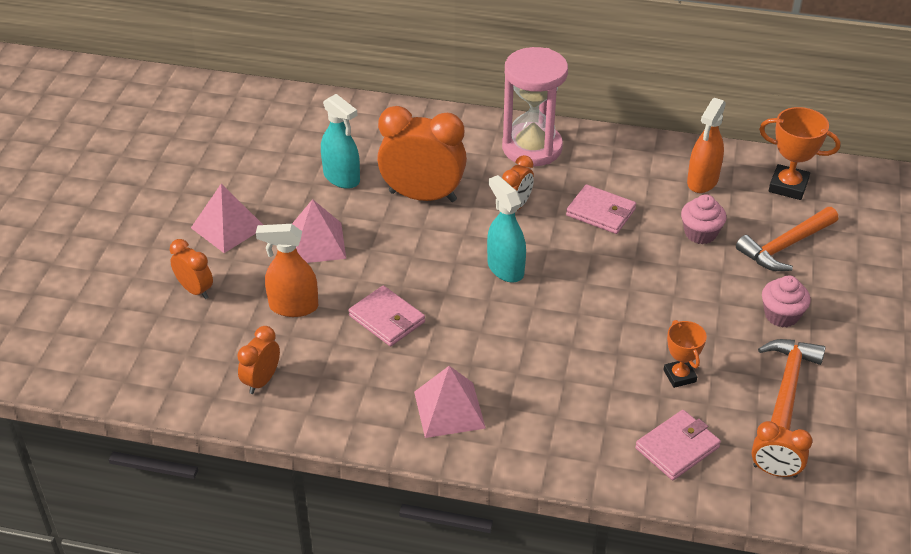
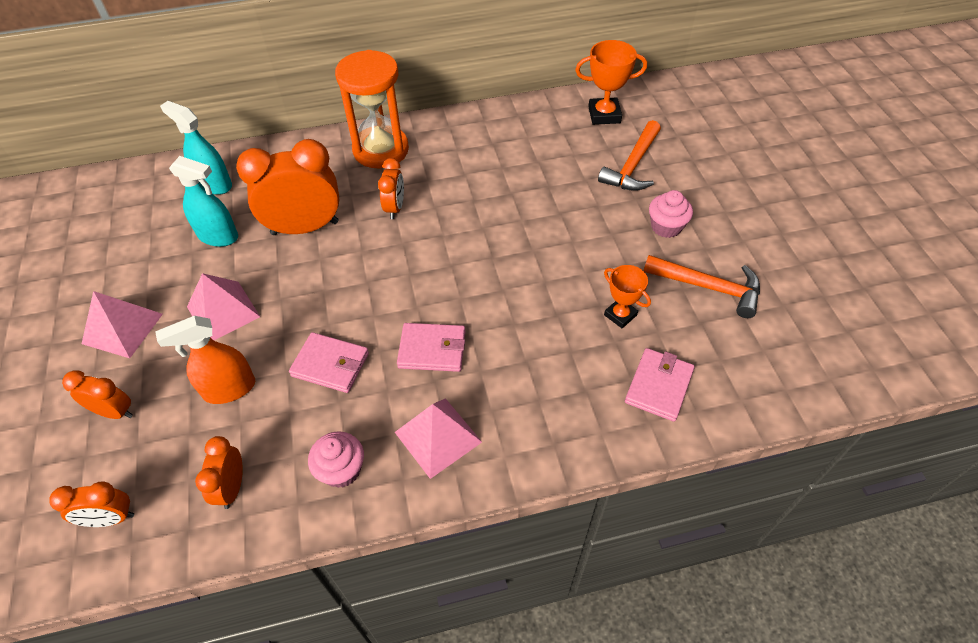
camera: 25 degrees left, 10 degrees up
(505, 268) = (416, 270): turquoise spray bottle -> turquoise spray bottle (214, 184)
(532, 148) = (381, 150): pink hourglass -> orange hourglass
(600, 212) = (470, 188): pink wallet -> pink wallet (432, 349)
(700, 233) = (561, 178): pink cupcake -> pink cupcake (341, 470)
(702, 181) = (537, 133): orange spray bottle -> none
(774, 471) = (748, 374): orange clock -> orange clock (111, 518)
(788, 385) = (709, 287): orange hammer -> orange hammer turned 120 degrees clockwise

